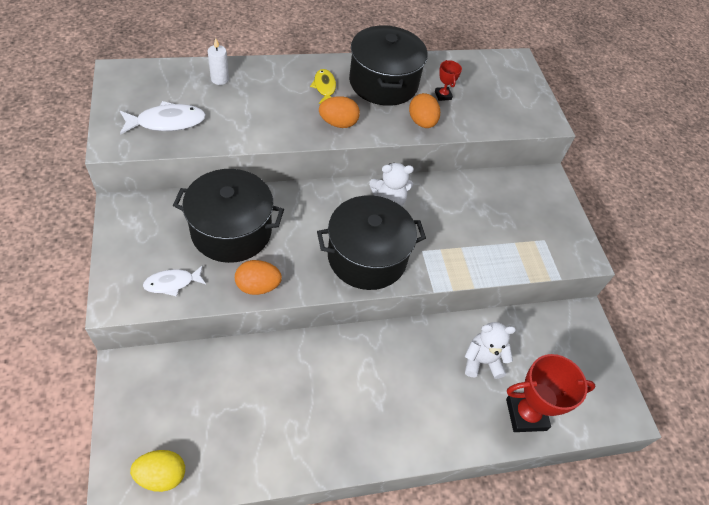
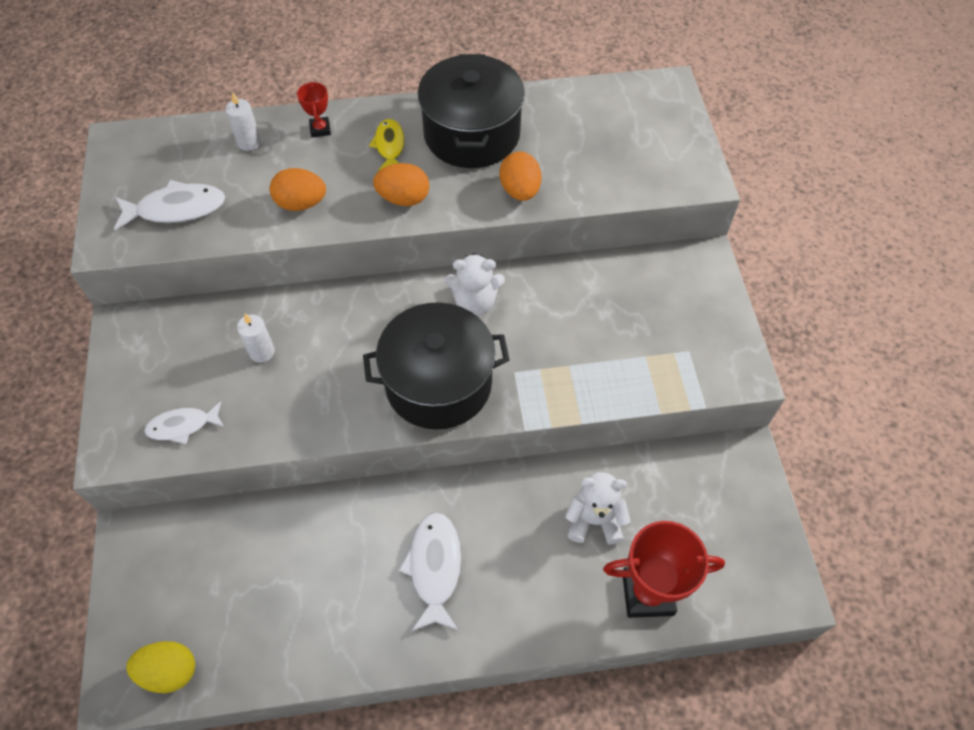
camera: 10 degrees right, 5 degrees up
(231, 231) = (262, 352): black pot -> white candle
(258, 286) = (291, 428): orange egg -> orange egg (301, 203)
(366, 395) = (434, 568): none -> white fish
(443, 95) = (554, 148): red trophy -> red trophy (320, 129)

